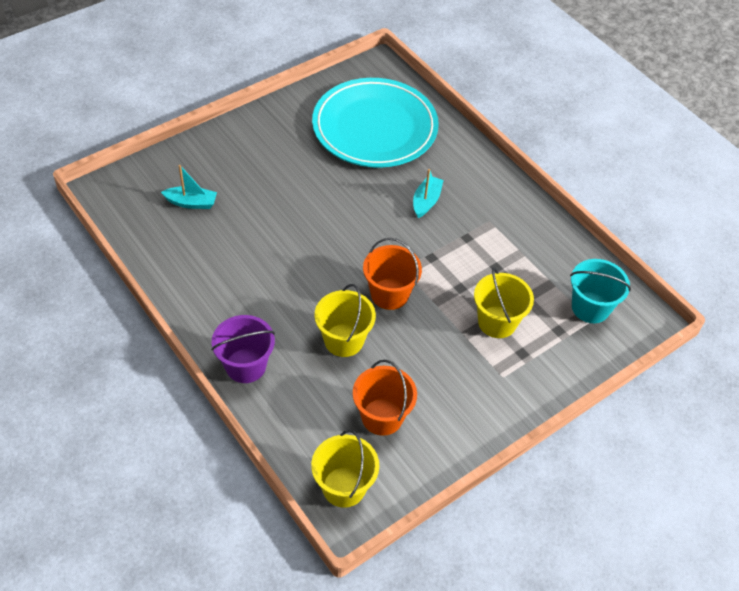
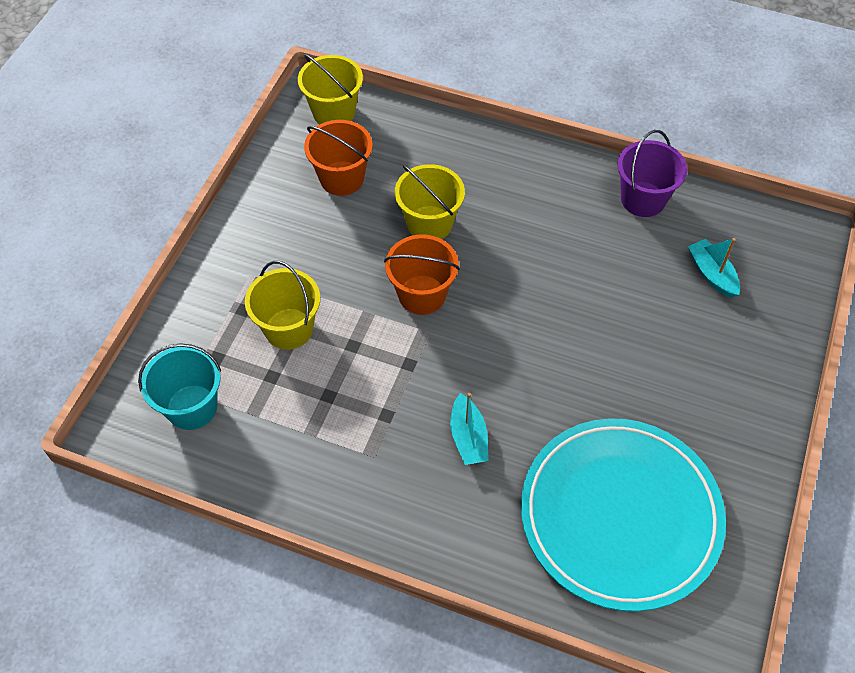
camera: 150 degrees right, 5 degrees up
(191, 203) = (712, 274): turquoise boat -> turquoise boat turned 90 degrees clockwise
(245, 365) = (496, 154): purple bucket -> purple bucket (643, 199)

